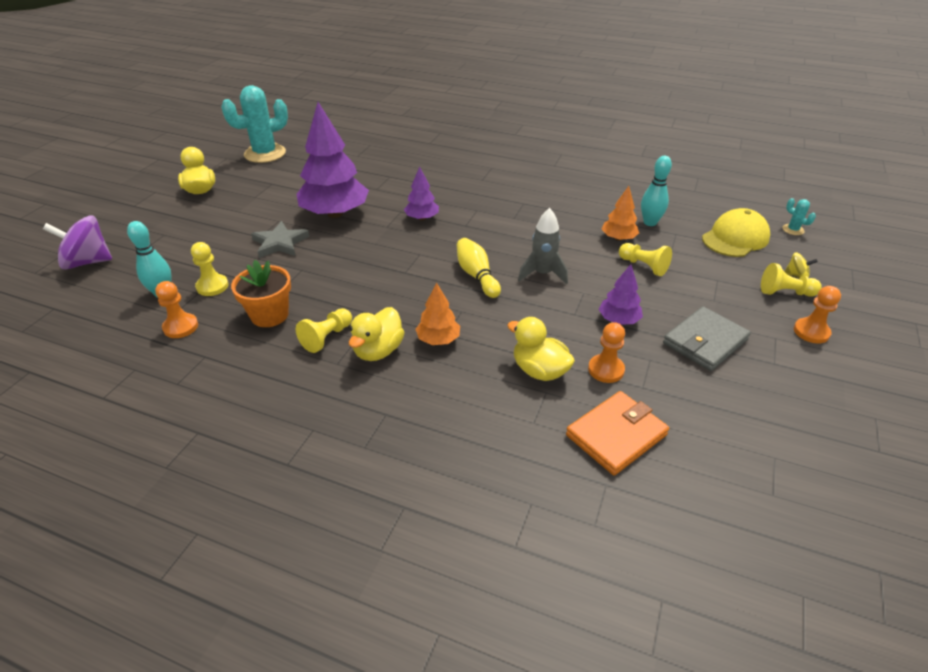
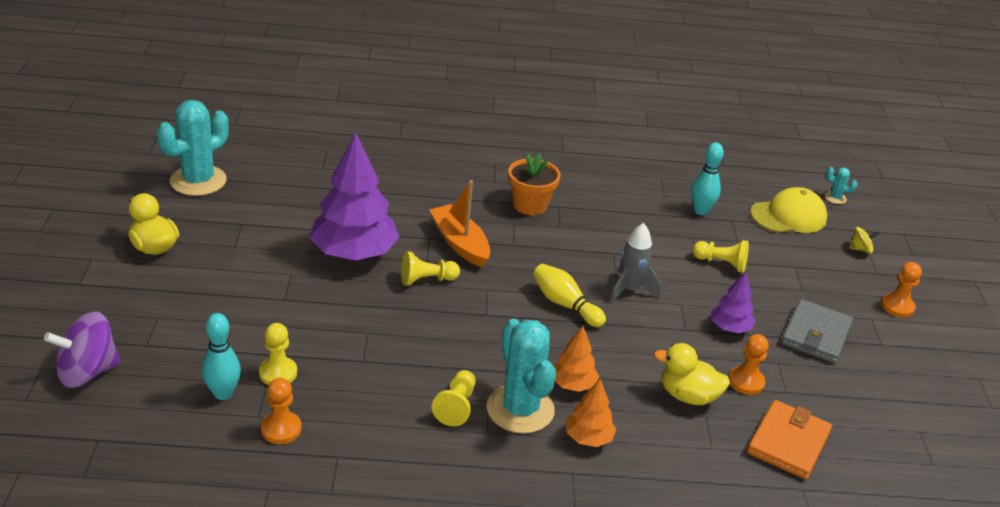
camera: 25 degrees left, 5 degrees down
(269, 315) = (373, 394): orange flower pot -> orange flower pot (530, 205)
(280, 243) = (316, 303): grey star -> none
(378, 351) = (520, 409): yellow duck -> turquoise cactus
(422, 218) = (460, 243): purple tree -> orange boat
(618, 238) = (680, 235): orange tree -> orange tree (588, 438)
(735, 238) = (788, 216): yellow cap -> yellow cap turned 45 degrees clockwise
(785, 292) = (859, 269): yellow pawn -> yellow pawn (427, 280)

